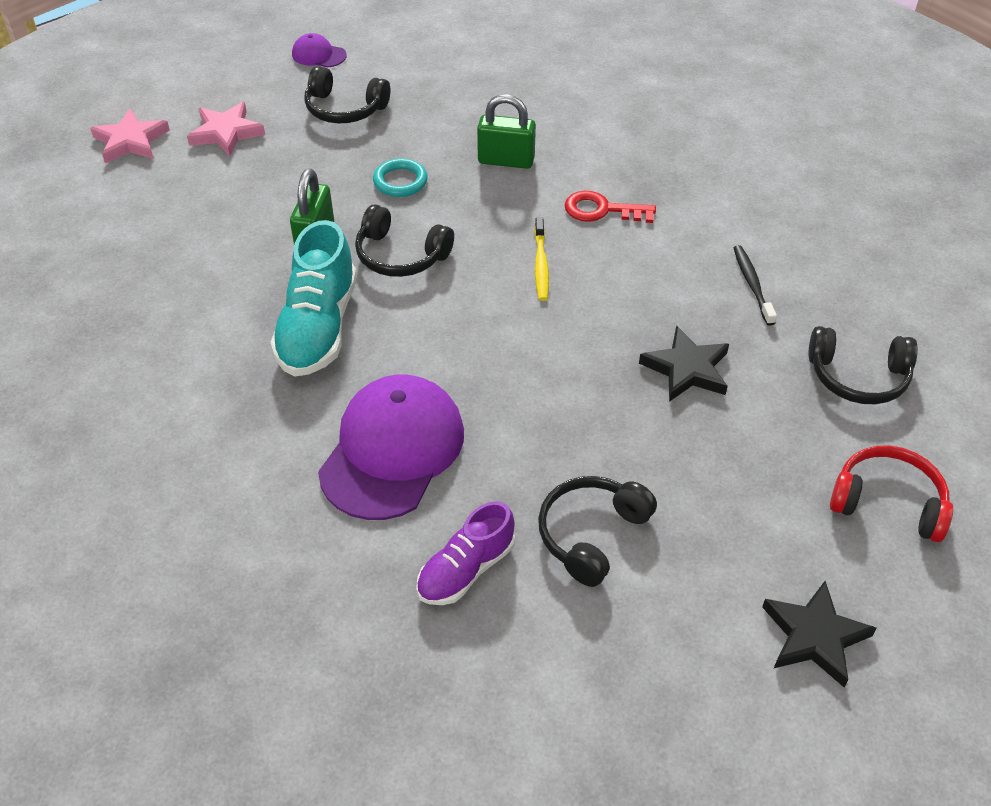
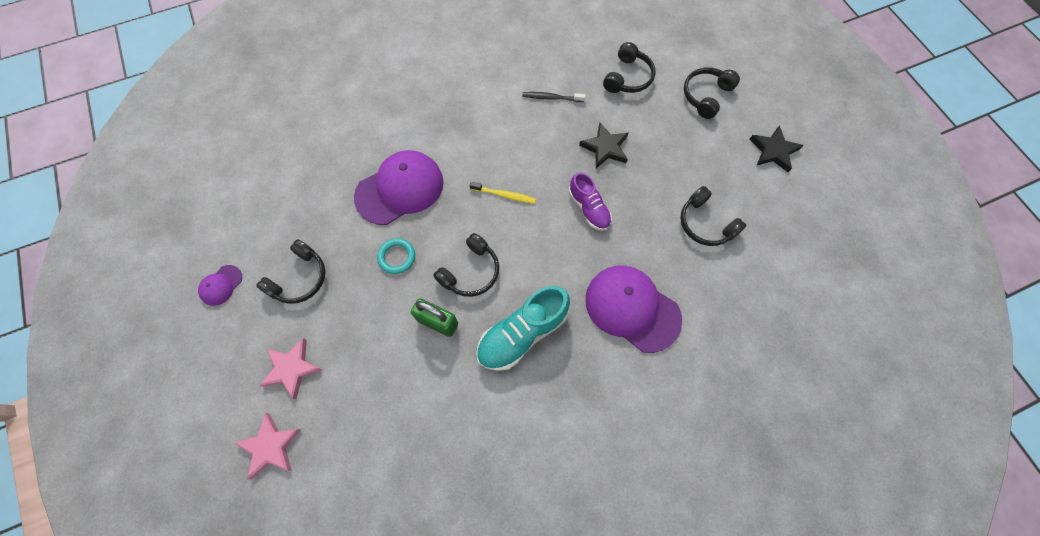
camera: 75 degrees left, 20 degrees up
(318, 327) = (522, 333): turquoise shoe -> turquoise shoe turned 120 degrees clockwise
(466, 570) = (718, 288): purple shoe -> purple shoe (589, 208)
(506, 160) = (400, 189): green padlock -> purple cap
(602, 210) = (466, 150): red key -> none
(888, 502) = (706, 96): red headphones -> black headphones

